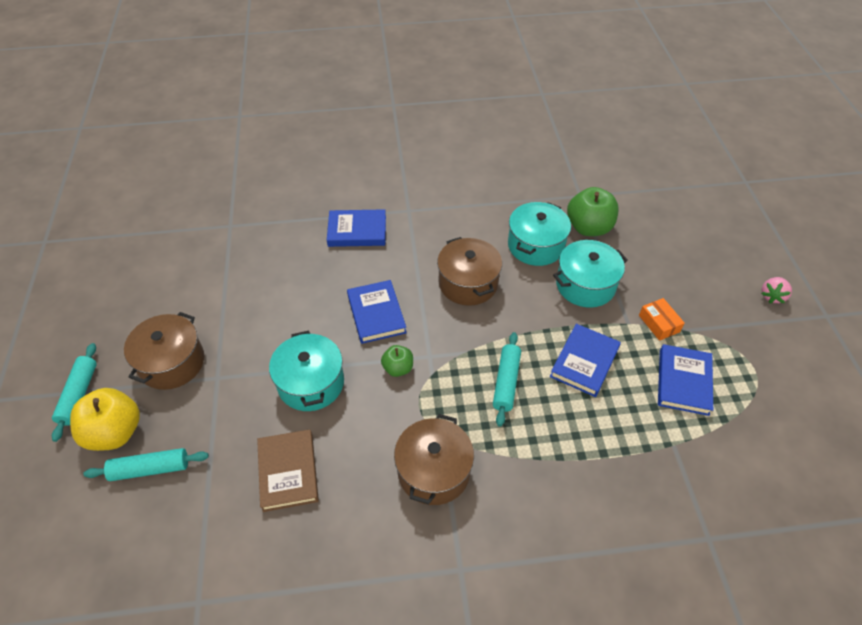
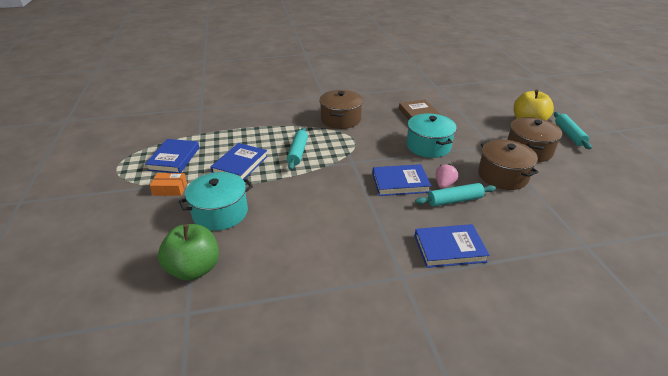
camera: 175 degrees right, 15 degrees down
(150, 469) = (494, 113): turquoise rolling pin -> turquoise rolling pin (454, 200)
(376, 314) = (400, 183): blue book -> blue book turned 75 degrees counterclockwise
(398, 368) = (373, 155): green apple -> none
(468, 283) = (327, 208): brown pot -> brown pot (502, 176)
(536, 245) = (259, 245): turquoise pot -> none
(659, 323) = (170, 189): orange box -> orange box turned 60 degrees counterclockwise
(772, 296) = (52, 213): pink strawberry -> pink strawberry (444, 184)

